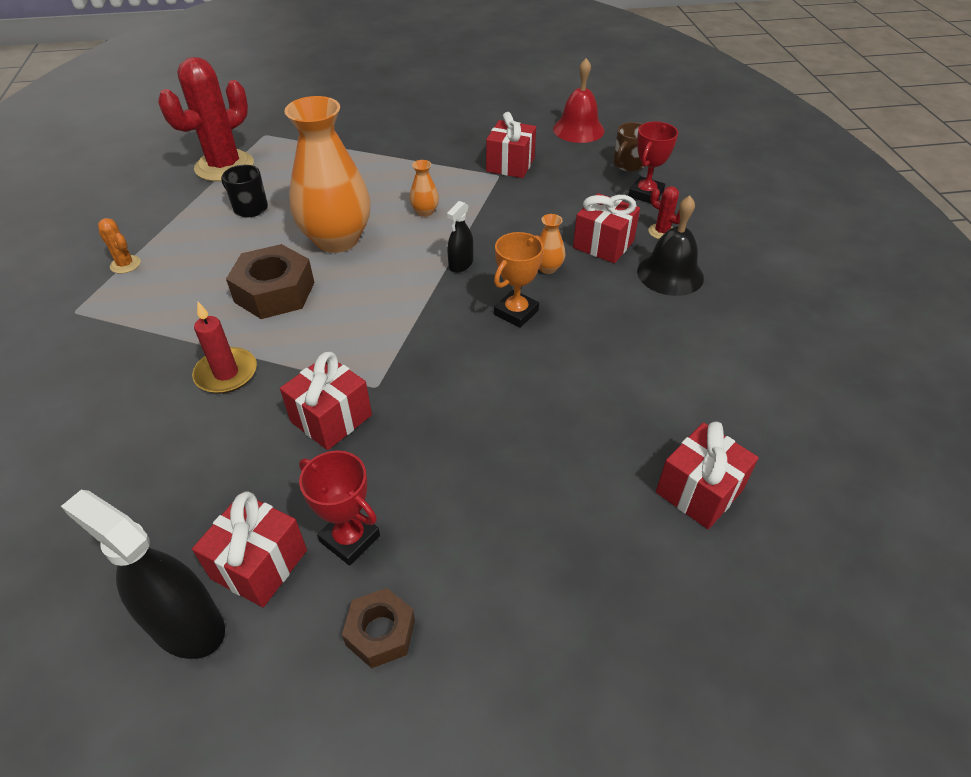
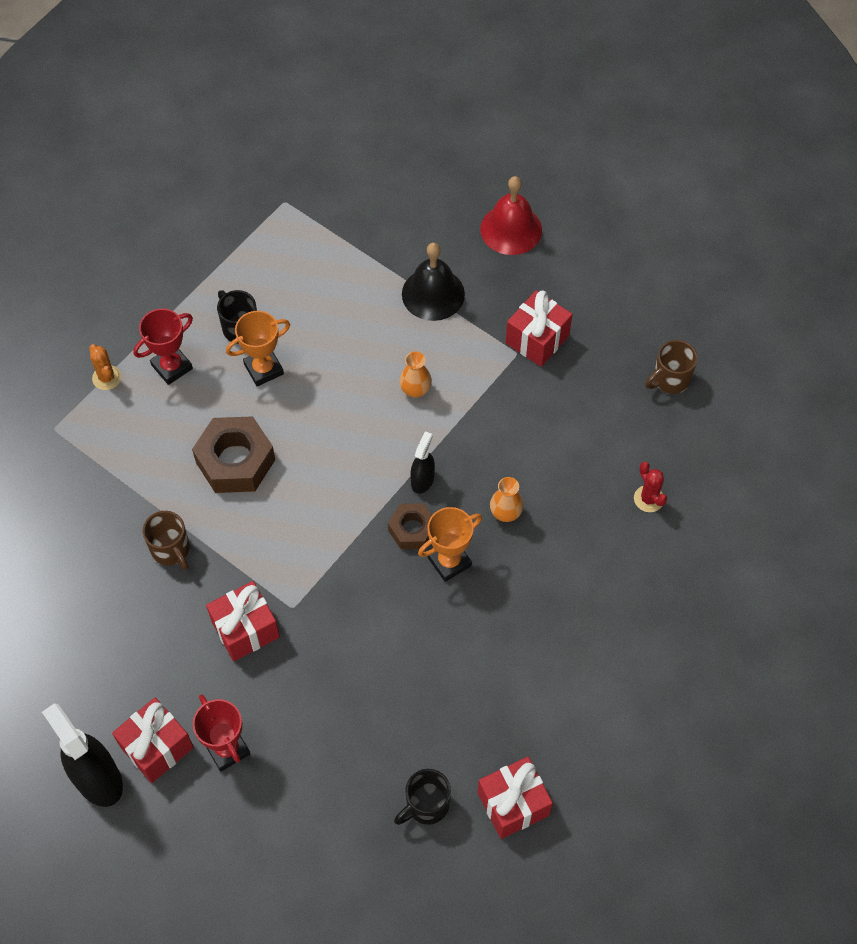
camera: 20 degrees right, 15 degrees up
(224, 166) = (229, 248): red cactus -> none
(226, 373) = (171, 550): red candle -> brown mug
(281, 228) = (263, 369): none -> orange trophy
(337, 239) = (313, 405): orange vase -> none
(380, 632) = (226, 831): brown nut -> brown nut (412, 530)
(461, 264) = (422, 480): black spray bottle -> black spray bottle turned 150 degrees clockwise
(578, 129) = (644, 298): red bell -> red bell (511, 229)
(603, 244) = (578, 497): red gift -> none
(608, 523) = (426, 805): none -> black mug
(646, 194) = (663, 435): red trophy -> red trophy (172, 367)
(670, 274) = (623, 561): black bell -> black bell (433, 294)

